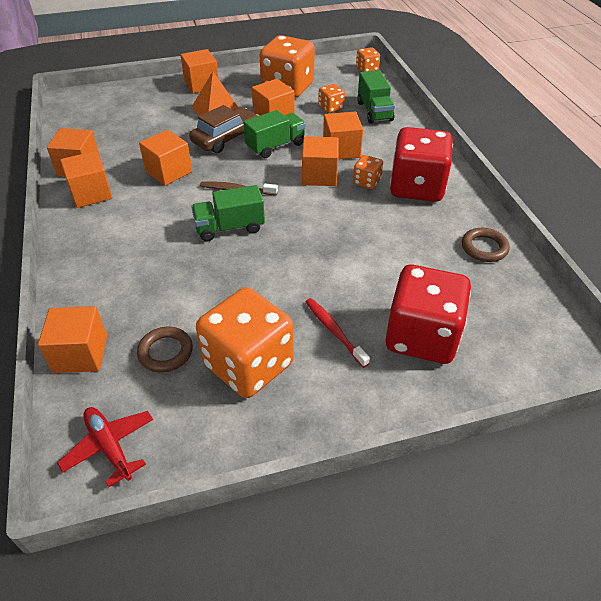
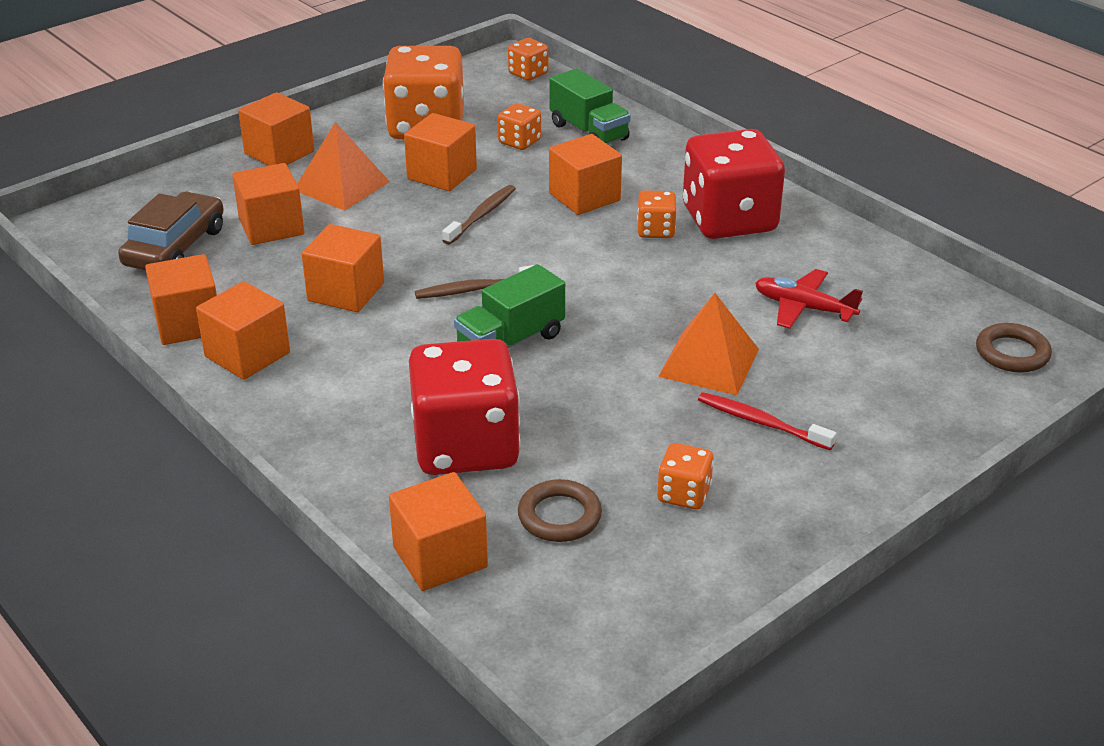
camera: 25 degrees left, 10 degrees down
(110, 447) = (584, 642): red plane -> red plane (803, 308)
(226, 138) = (393, 222): brown car -> brown car (175, 247)
(248, 364) = (684, 494): orange dice -> orange dice, size x0.45
(275, 146) = (481, 215): green truck -> brown toothbrush
(319, 175) = (582, 239): orange cube -> orange cube (271, 227)
(333, 278) = (709, 362): none -> orange pyramid
(422, 336) = (873, 395): red dice -> red dice (465, 446)
(484, 248) = (871, 271): brown ring -> brown ring (1012, 353)

